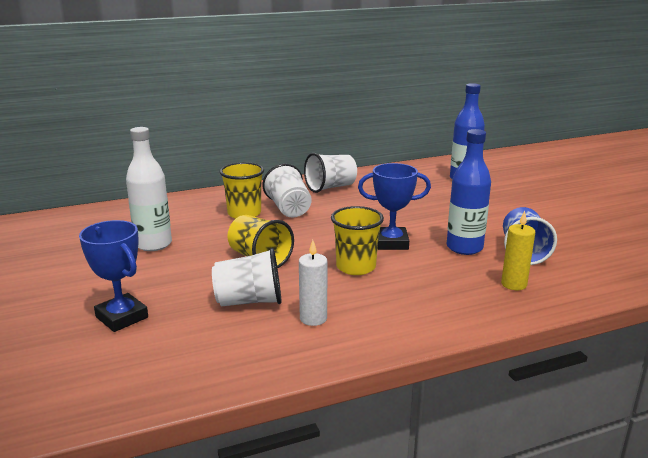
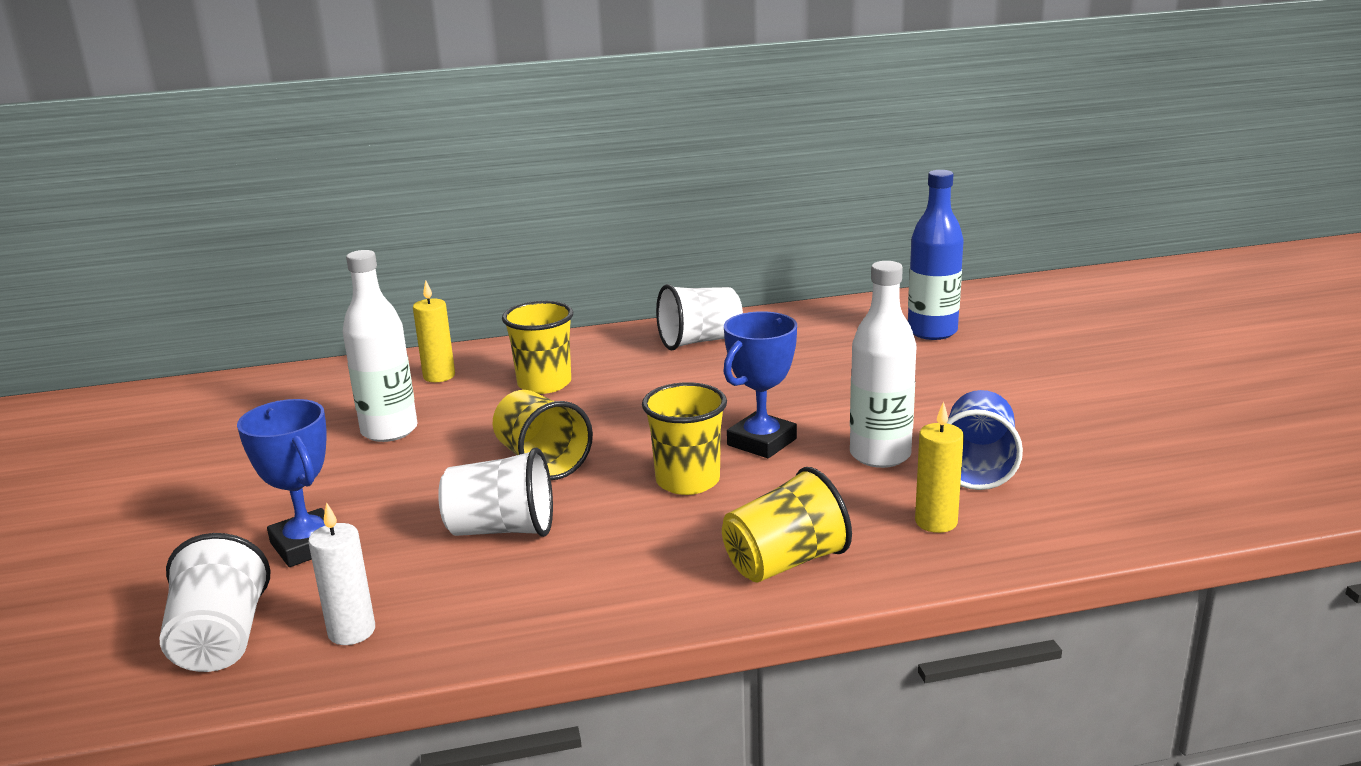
camera: 10 degrees right, 0 degrees up
(175, 211) = (439, 376): none -> yellow candle
(289, 209) = (618, 378): white cup -> white cup (221, 640)
(313, 318) = (589, 562): white candle -> white candle (352, 631)
(391, 243) = (761, 442): blue trophy -> blue trophy turned 60 degrees counterclockwise
(435, 312) = (785, 563): none -> yellow cup
(464, 248) = (880, 455): blue bottle -> white bottle

